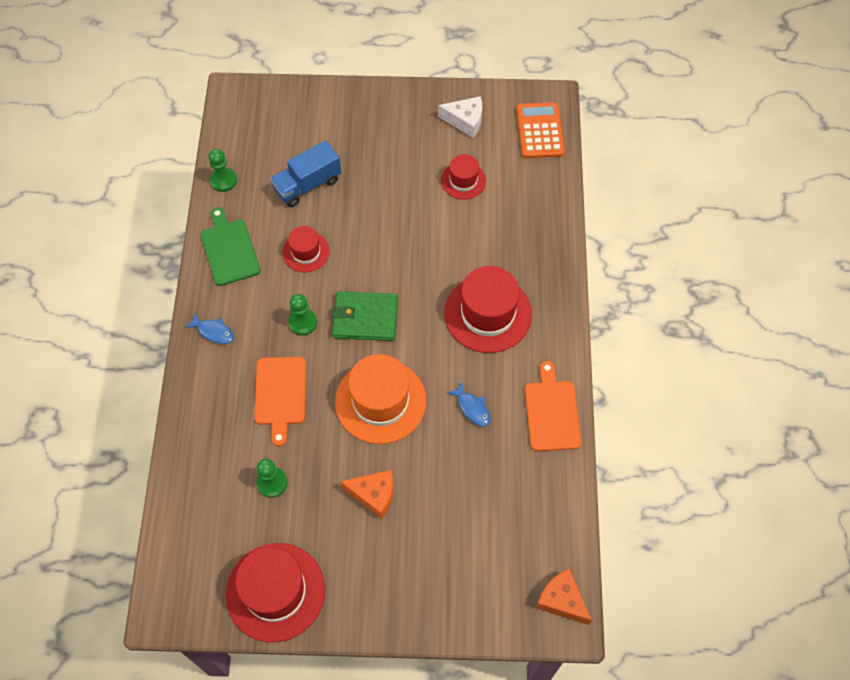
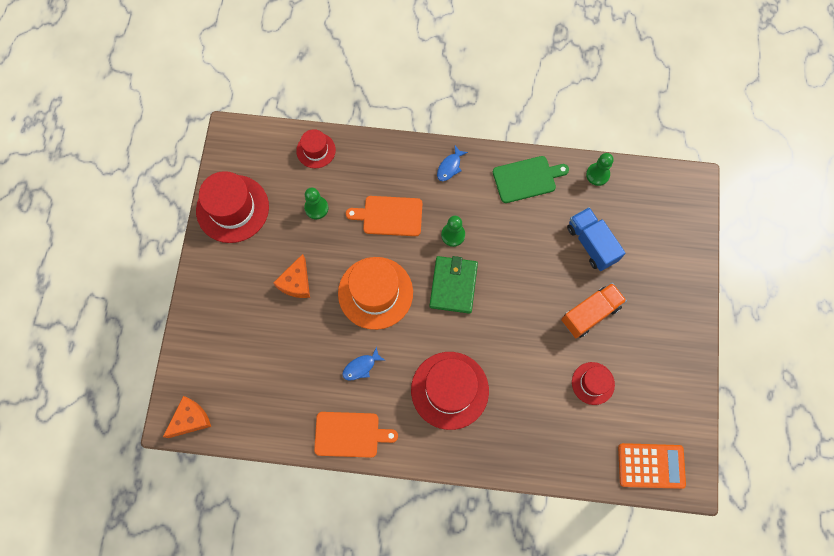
camera: 95 degrees right, 10 degrees up
(306, 252) = (521, 240): red hat -> red hat (316, 150)
(388, 184) = (590, 314): none -> orange truck
(465, 121) = (663, 392): white cheese -> none

